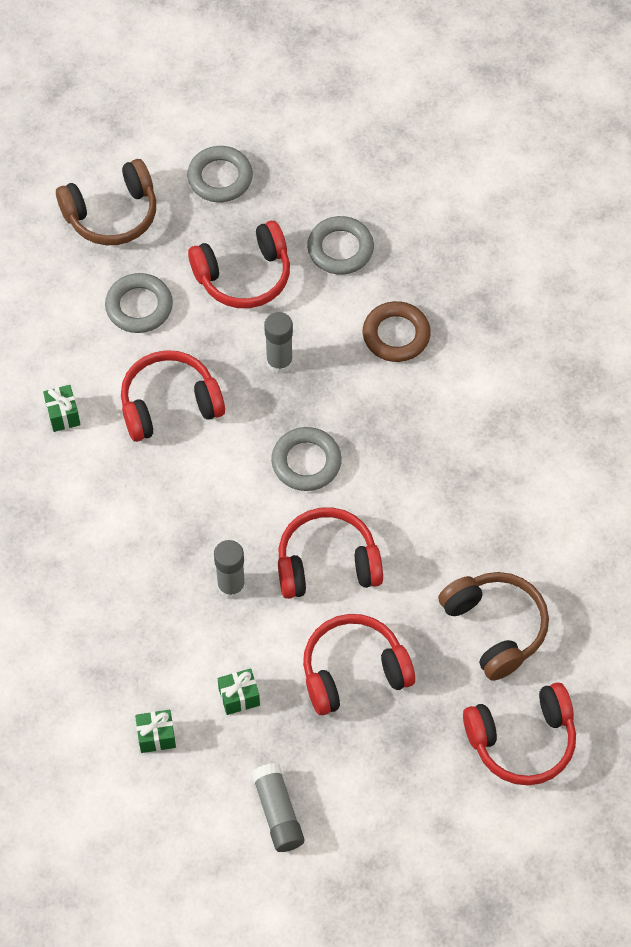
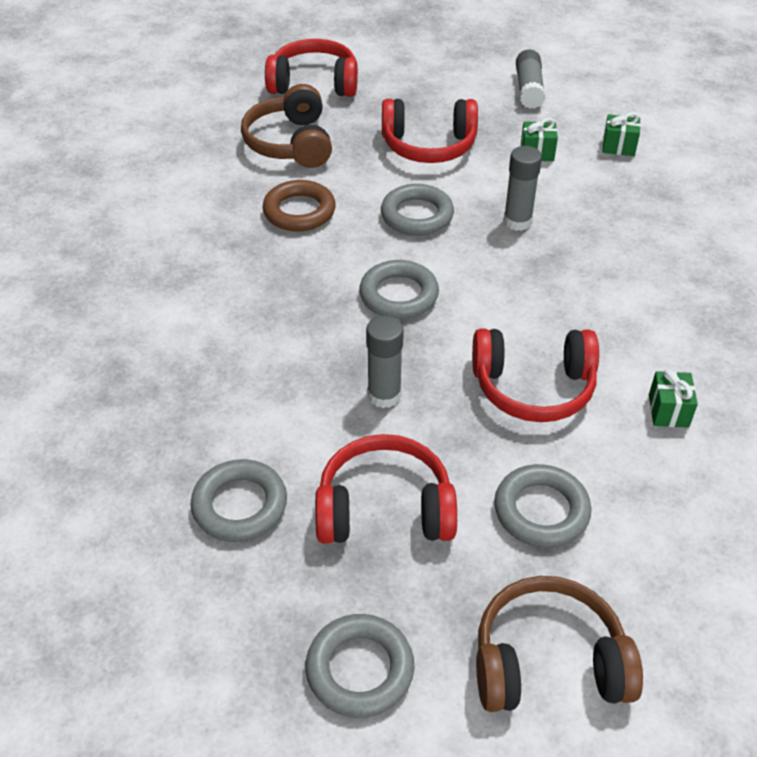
camera: 160 degrees left, 15 degrees down
(327, 563) = (417, 215): red headphones -> grey ring
(396, 335) = (232, 385): brown ring -> brown ring (299, 211)

